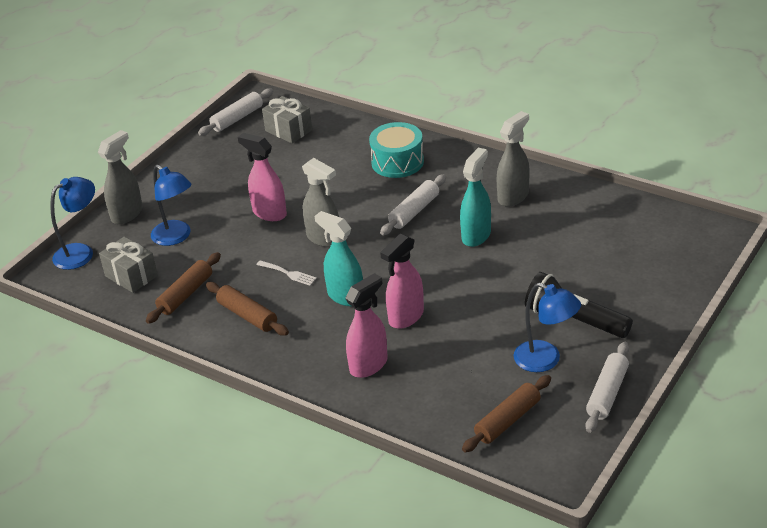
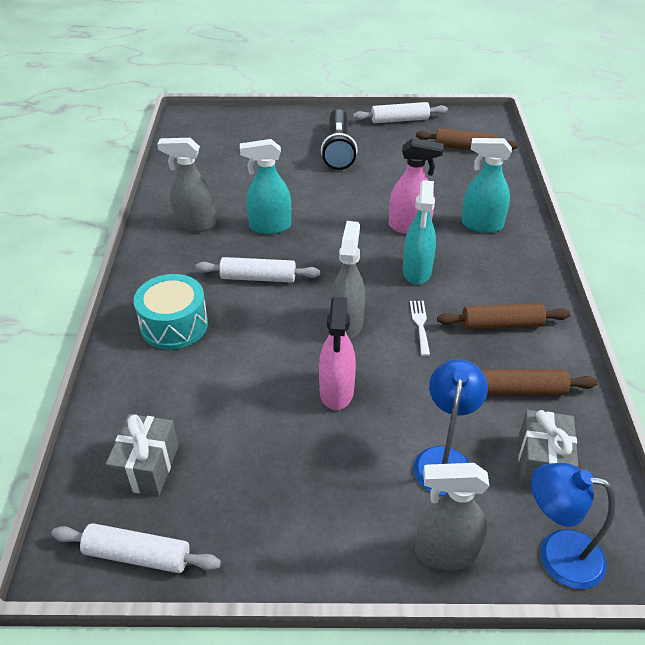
camera: 125 degrees left, 5 degrees up
(247, 315) = (501, 324): brown rolling pin -> brown rolling pin turned 75 degrees clockwise
(369, 365) = (481, 225): pink spray bottle -> turquoise spray bottle
(546, 360) = (392, 149): blue lamp -> none

